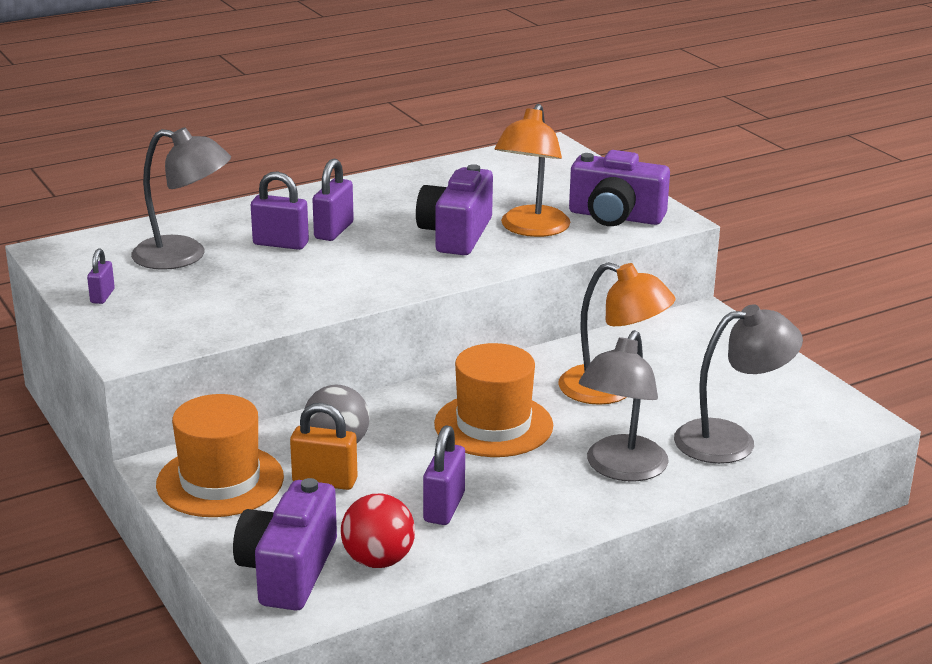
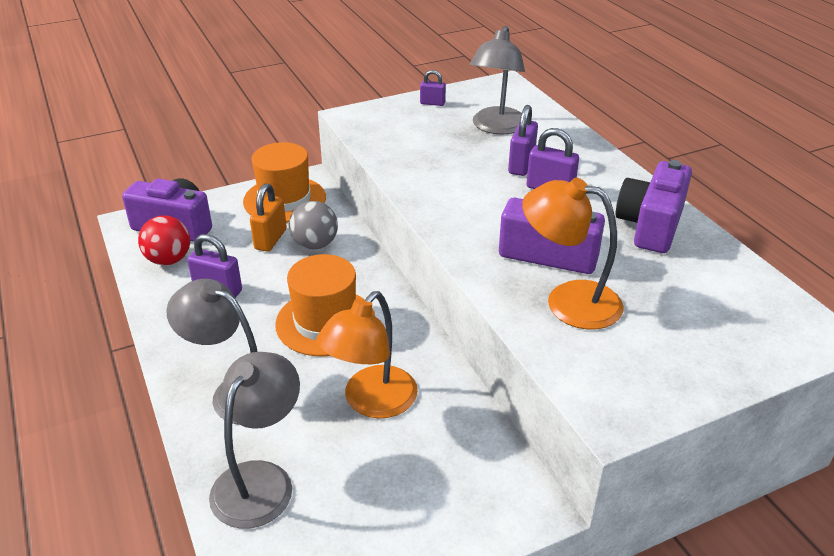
camera: 95 degrees right, 10 degrees up
(615, 217) = (612, 368): purple camera -> purple camera (650, 225)
(731, 440) = (260, 480): grey lamp -> grey lamp turned 150 degrees counterclockwise

